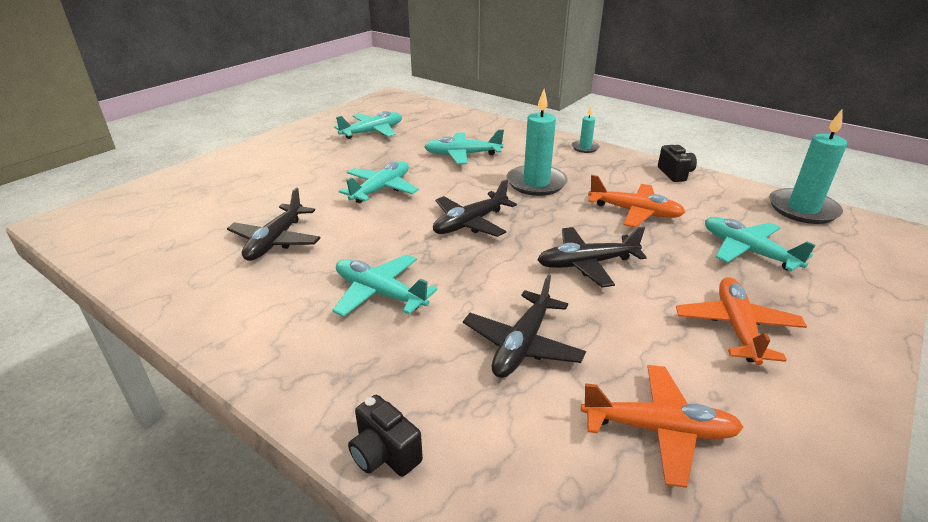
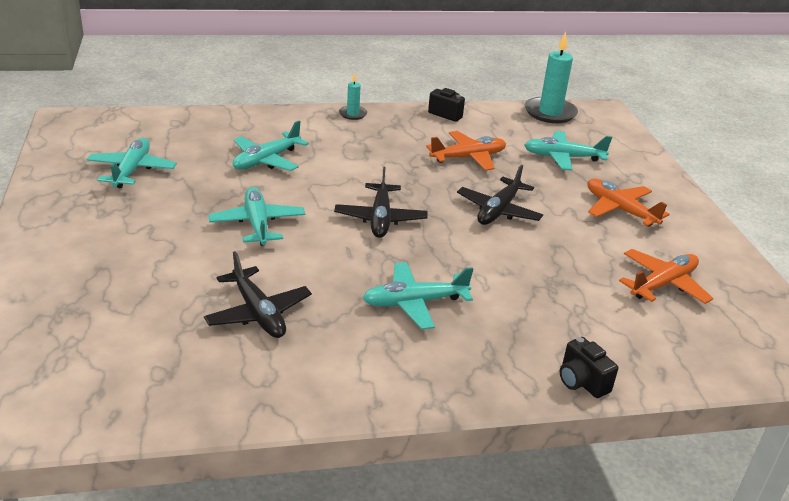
camera: 50 degrees left, 0 degrees up
(384, 454) = (581, 382): black camera -> black camera turned 60 degrees clockwise
(522, 345) = (546, 282): black plane -> none
(536, 183) = (369, 162): turquoise candle -> none

